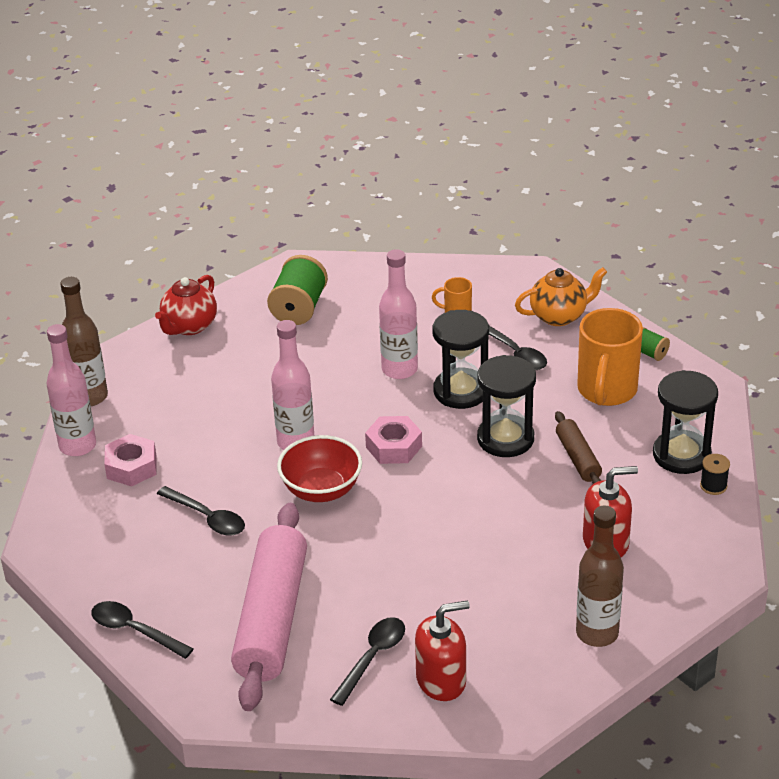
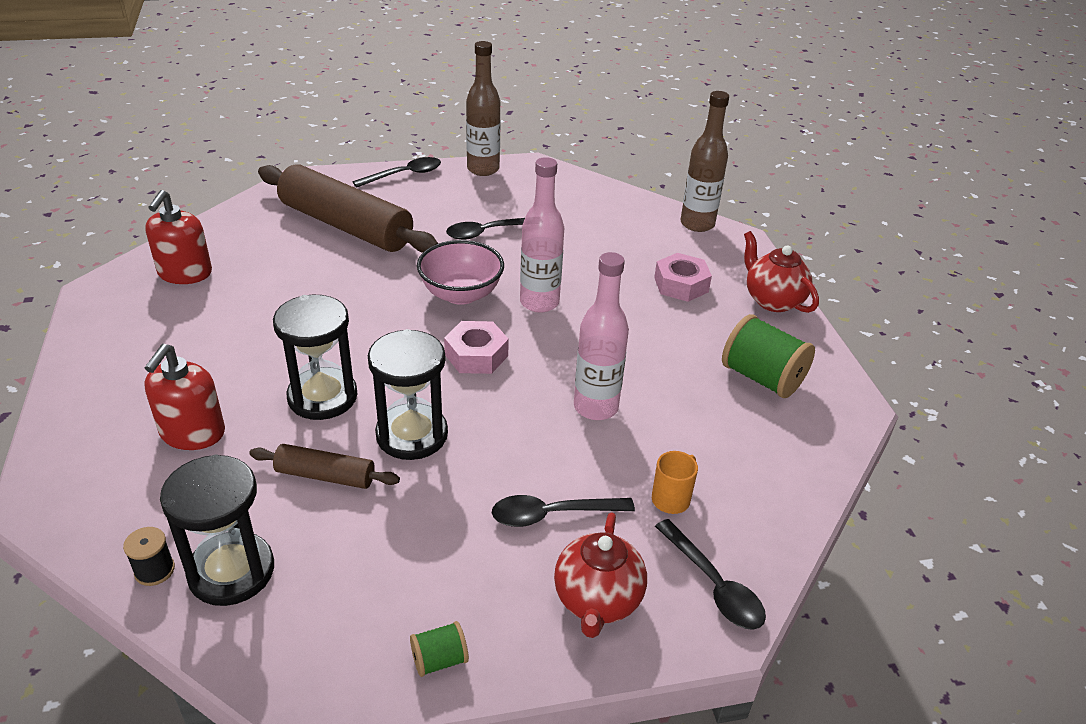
camera: 115 degrees right, 0 degrees up
(77, 446) = (634, 204): pink bottle -> none
(131, 467) = (584, 218): pink nut -> pink nut (681, 285)
(271, 618) = (346, 225): pink rolling pin -> brown rolling pin
(321, 490) = (461, 294): red bowl -> pink bowl
(372, 658) = (249, 252): black spoon -> black spoon (713, 585)
(461, 391) = (519, 437): black hourglass -> black hourglass (322, 397)
(559, 316) = (597, 601): orange teapot -> red teapot
(597, 633) = (107, 371): brown bottle -> brown bottle (483, 169)
(606, 391) = (408, 565): orange mug -> none

